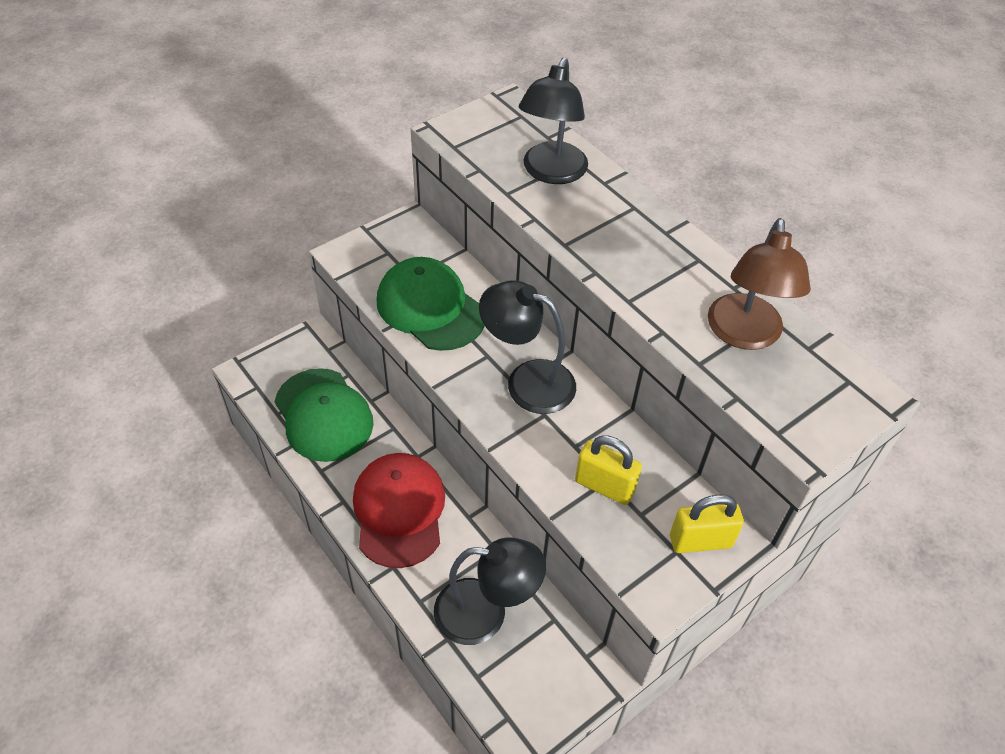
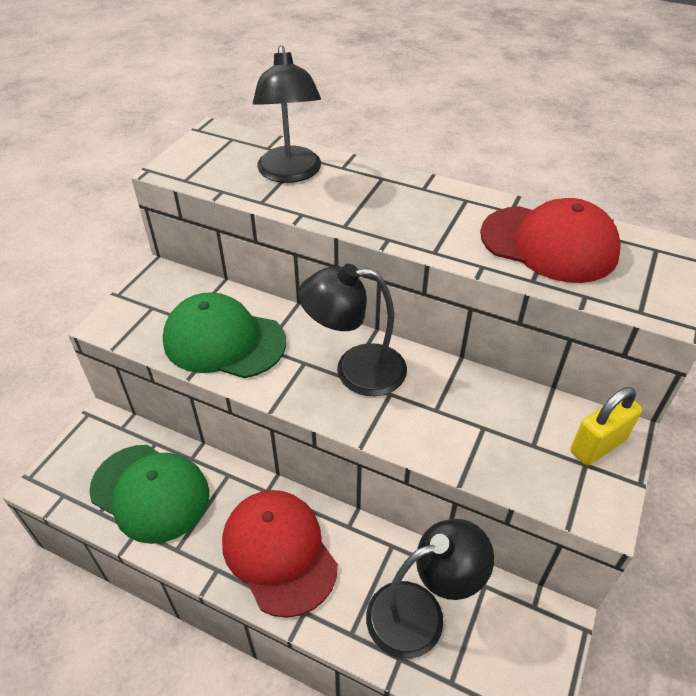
camera: 25 degrees left, 5 degrees down
(604, 486) = (485, 434): yellow padlock -> none
(744, 335) = (549, 244): brown lamp -> red cap

